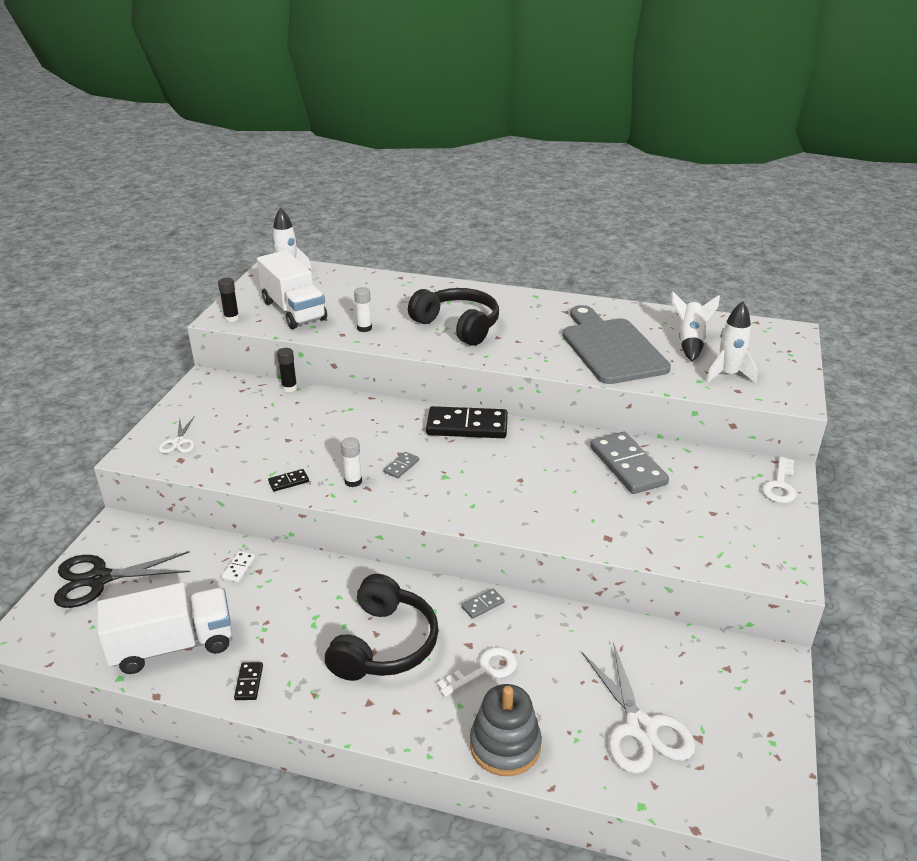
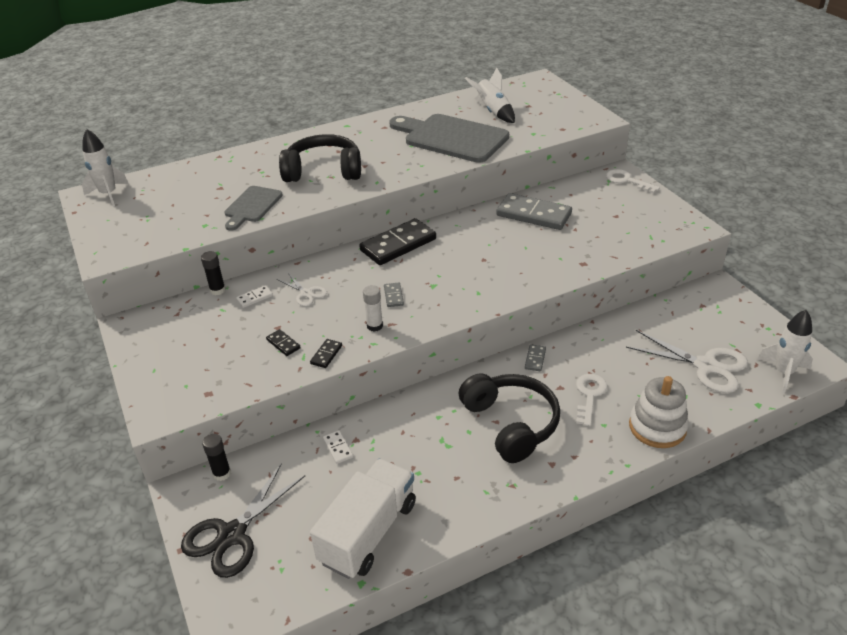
camera: 40 degrees left, 5 degrees up
(178, 442) = (184, 382): white scissors -> white scissors (306, 293)
(231, 318) = (117, 253): black glue stick -> black glue stick (222, 473)
(249, 682) = (459, 512): black domino -> black domino (283, 344)
(294, 310) = (167, 221): white truck -> none
(304, 408) = (255, 298): none -> white domino
(364, 328) = (252, 206): white glue stick -> grey cutting board
(505, 745) = (657, 427): grey stacking toy -> white stacking toy
(727, 375) = (543, 122): white rocket -> white rocket (783, 373)
(780, 485) = (627, 181): white key -> white key turned 150 degrees clockwise

